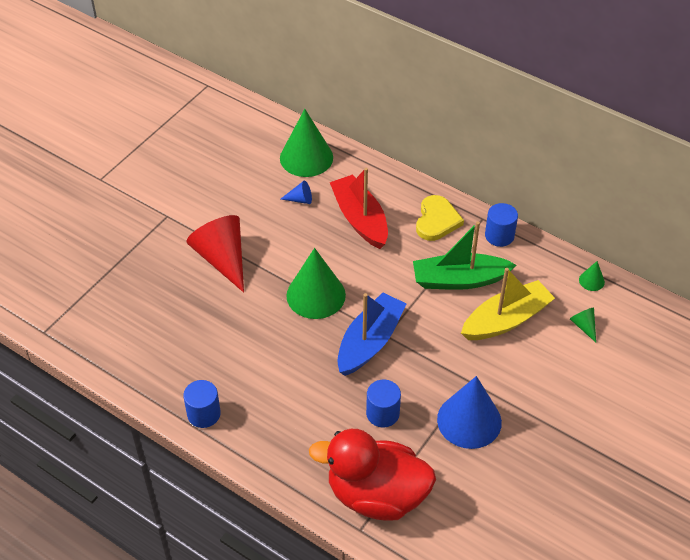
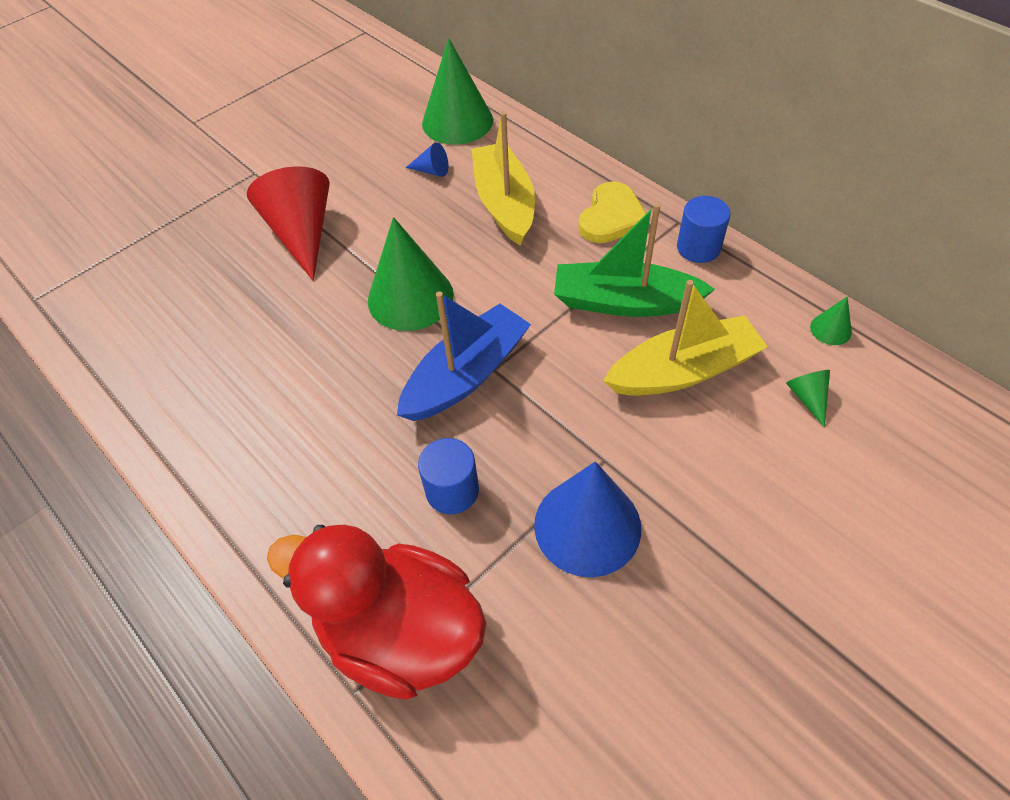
camera: 15 degrees right, 5 degrees up
(204, 414) = (188, 447): blue cylinder -> none
(360, 219) = (504, 203): red boat -> yellow boat

